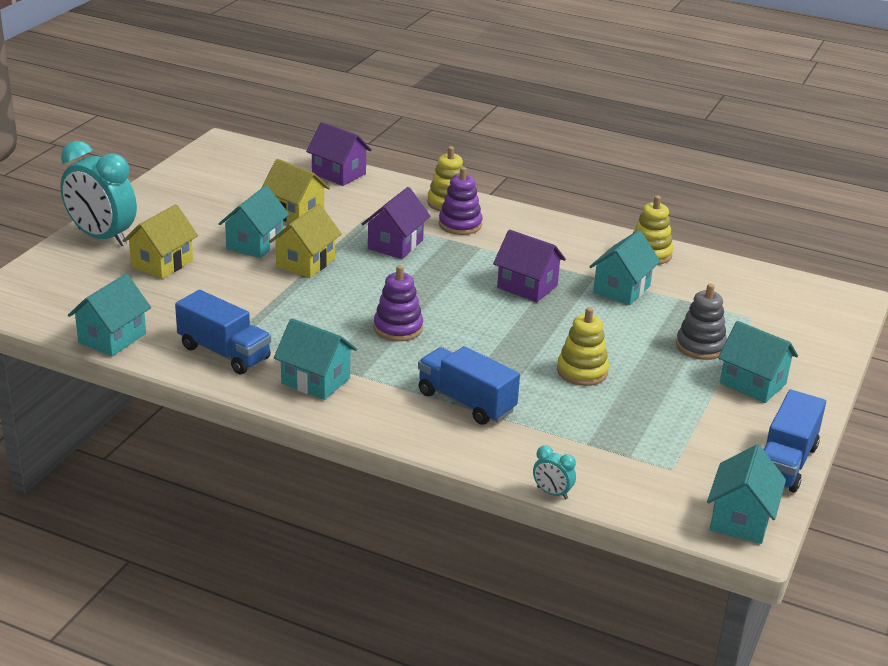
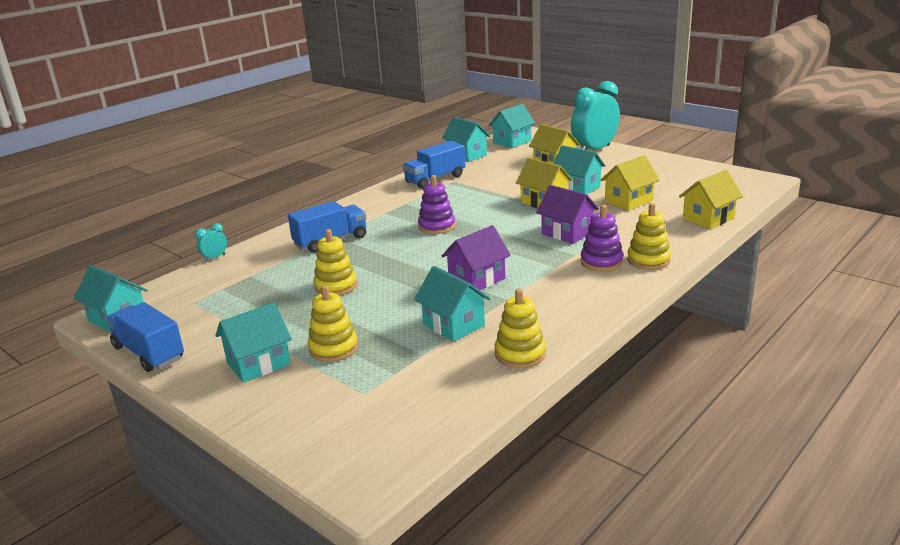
camera: 110 degrees right, 5 degrees down
(315, 381) = (388, 200): turquoise house -> turquoise house (512, 142)
(339, 174) = (708, 218): purple house -> yellow house
(700, 346) = (333, 348): grey stacking toy -> yellow stacking toy

